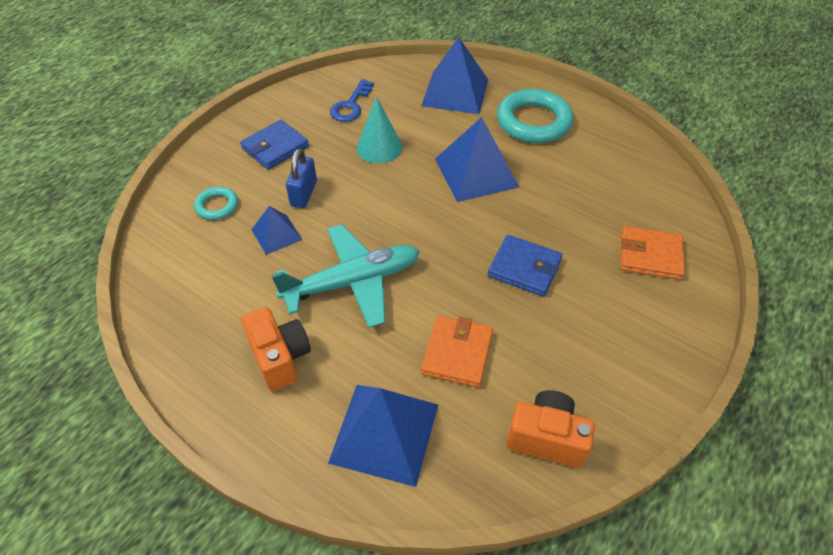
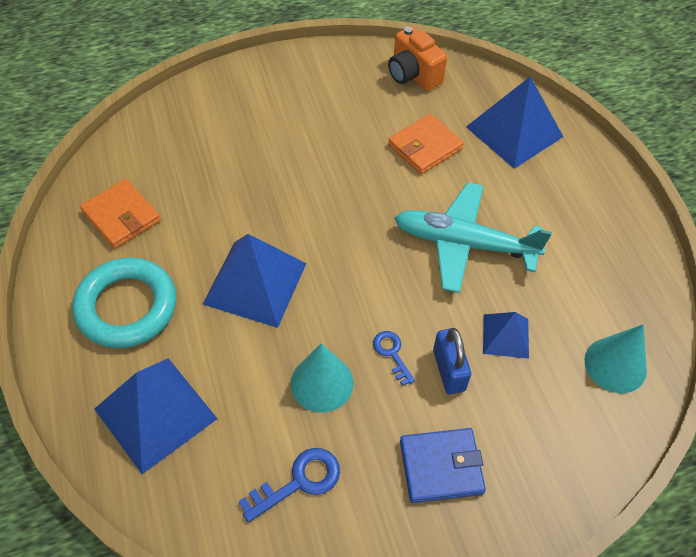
camera: 145 degrees left, 5 degrees up
(181, 259) = (615, 365): none -> turquoise cone
(217, 206) = (552, 414): turquoise ring -> none
(280, 358) = (562, 218): orange camera -> none
(304, 194) = (449, 370): blue padlock -> blue padlock turned 60 degrees counterclockwise
(349, 183) = (392, 353): none -> blue key
(524, 268) = (313, 172): blue wallet -> none
(650, 255) = (208, 124): orange wallet -> orange wallet (121, 216)

